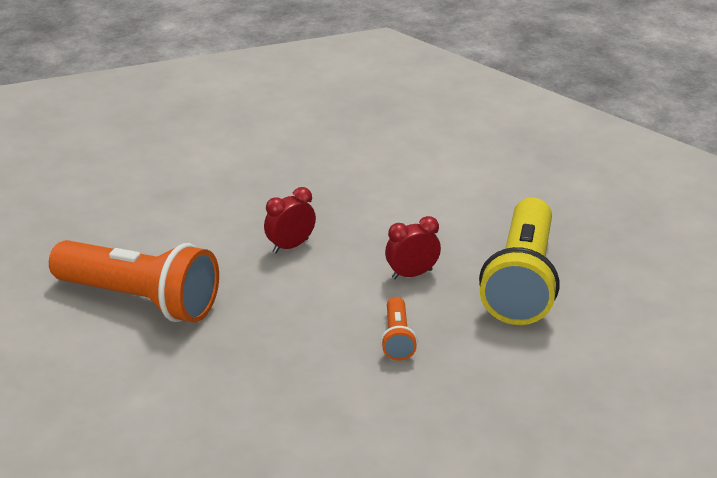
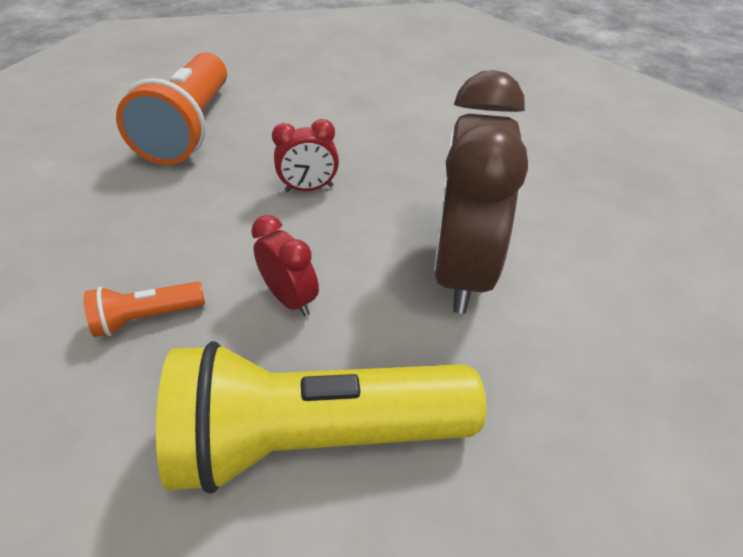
camera: 70 degrees right, 10 degrees up
(290, 246) = (309, 188): red clock -> red clock turned 135 degrees clockwise
(423, 201) = (462, 271): none -> brown clock

